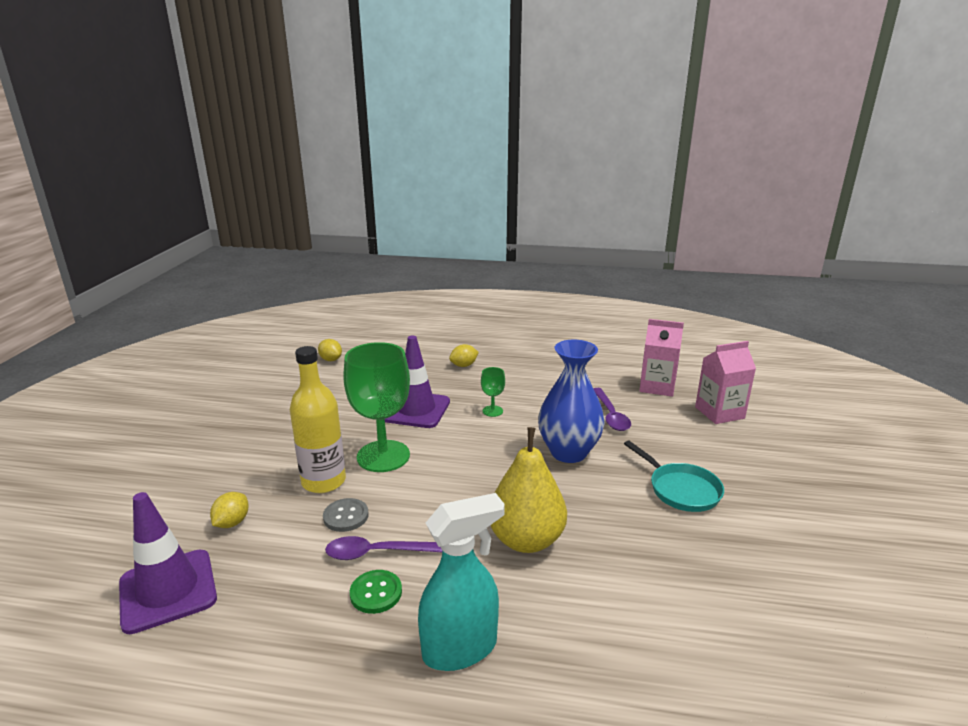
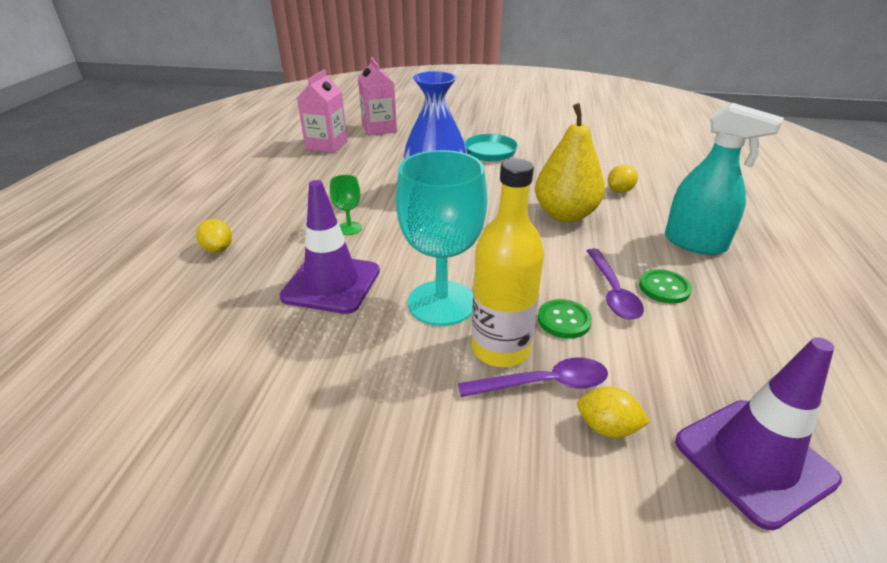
camera: 90 degrees left, 10 degrees up
(331, 360) = (99, 401): yellow lemon -> yellow lemon (619, 191)
(346, 516) = (564, 320): grey button -> green button
(383, 456) = (441, 303): green goblet -> turquoise goblet
(460, 648) = (695, 243): turquoise spray bottle -> turquoise spray bottle turned 150 degrees clockwise
(610, 415) = (374, 168): purple spoon -> purple spoon (543, 384)

